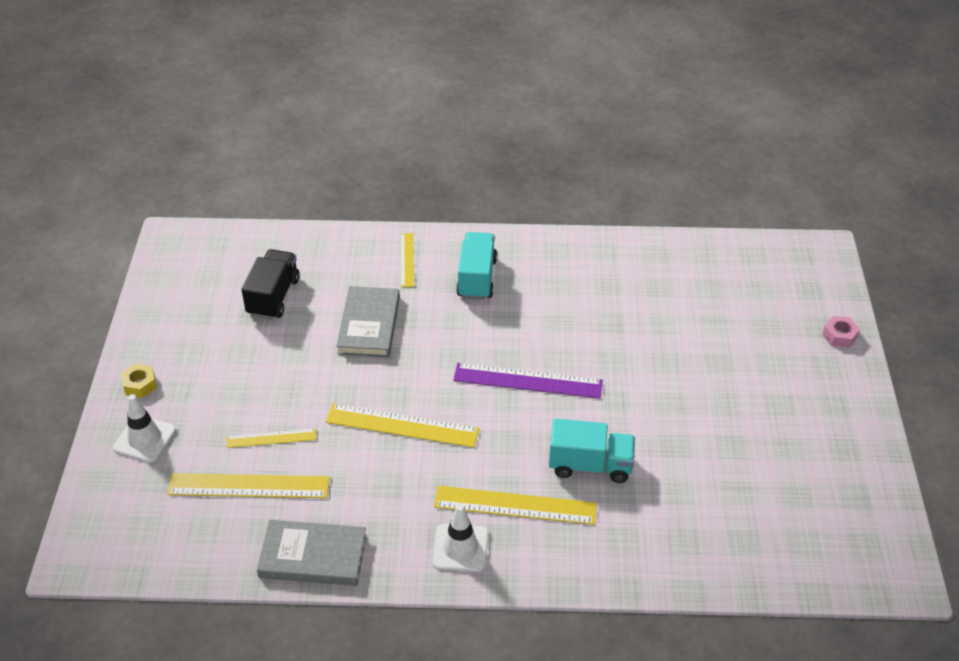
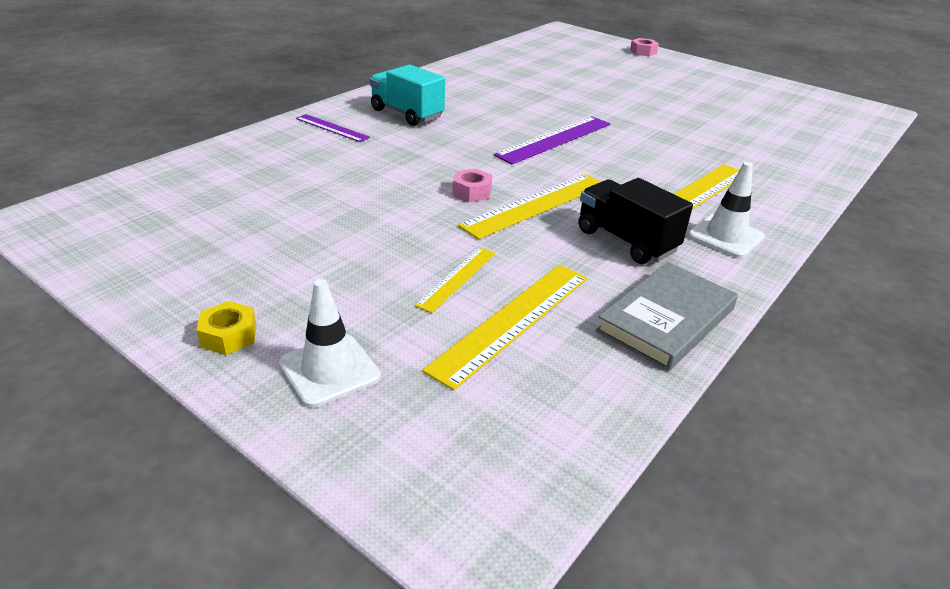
camera: 55 degrees left, 10 degrees down
(273, 297) = (254, 199): black truck -> black truck (626, 241)
(369, 325) = (382, 171): grey book -> none
(387, 384) = (472, 192): none -> pink nut
(407, 260) = (332, 128): yellow ruler -> purple ruler
(590, 465) = (678, 153): turquoise truck -> none

